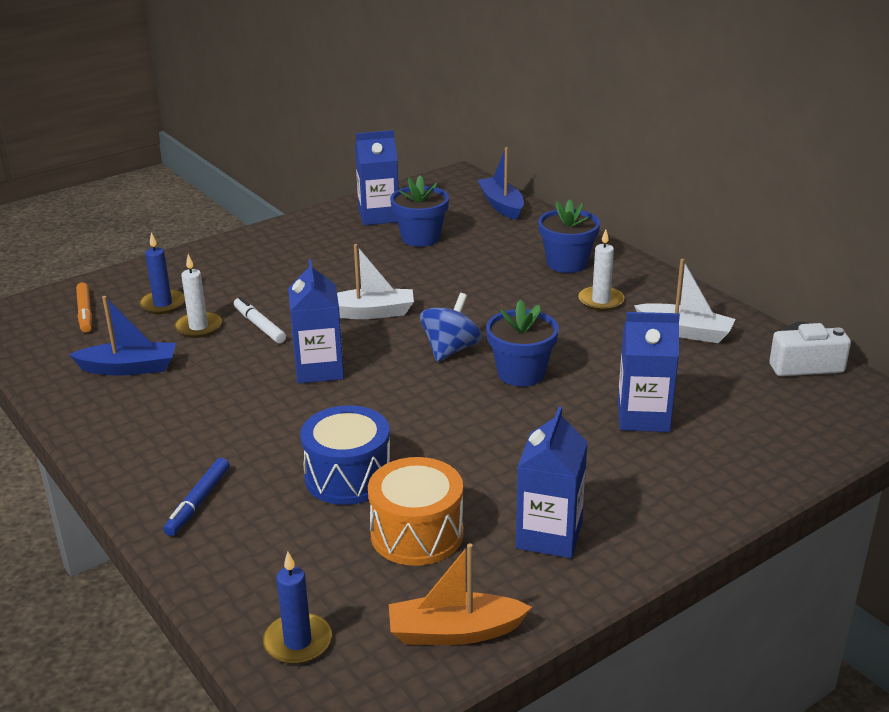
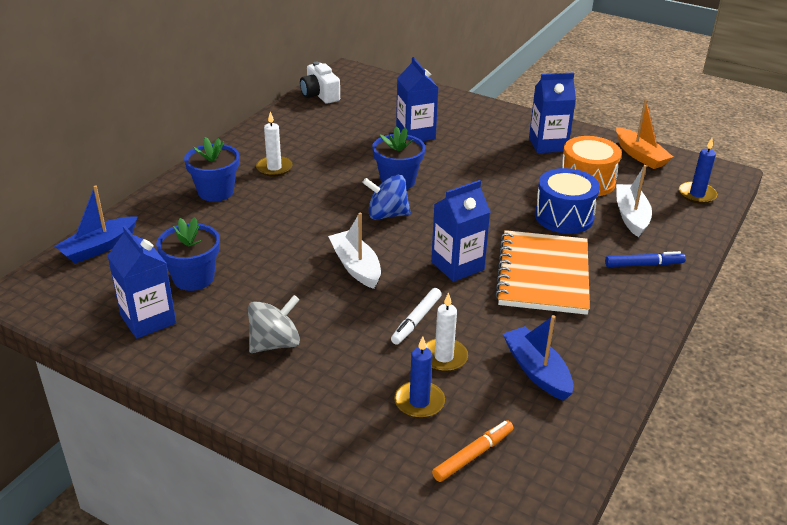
camera: 115 degrees left, 5 degrees up
(253, 419) = (543, 275): none -> orange notebook
(297, 259) = (275, 343): none -> grey spinning top
(685, 332) = (302, 133): white boat -> white boat (631, 216)

